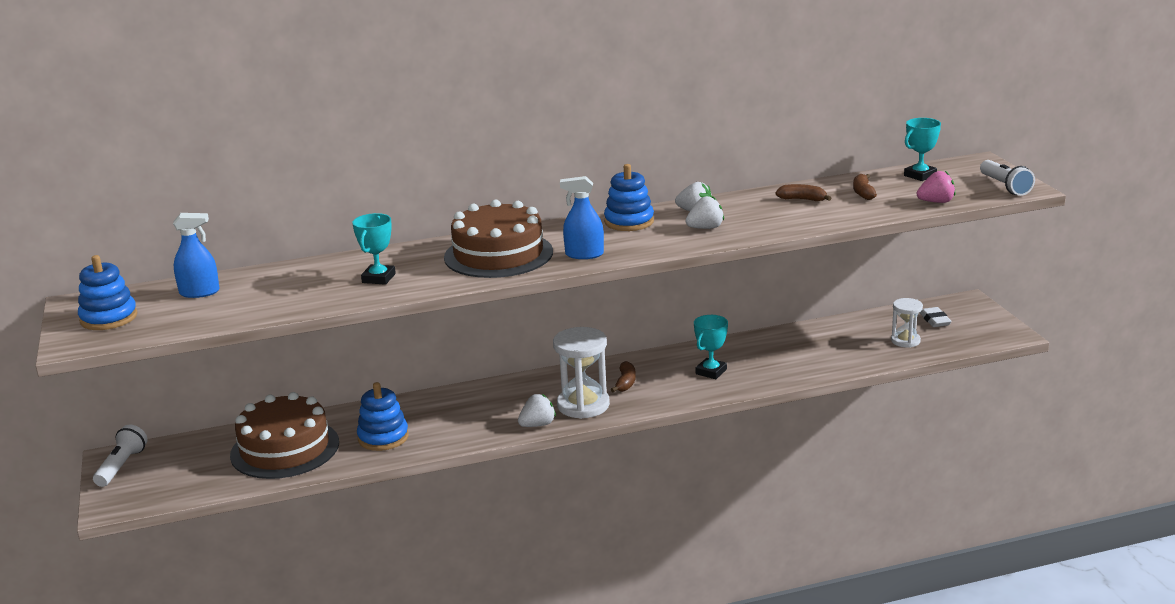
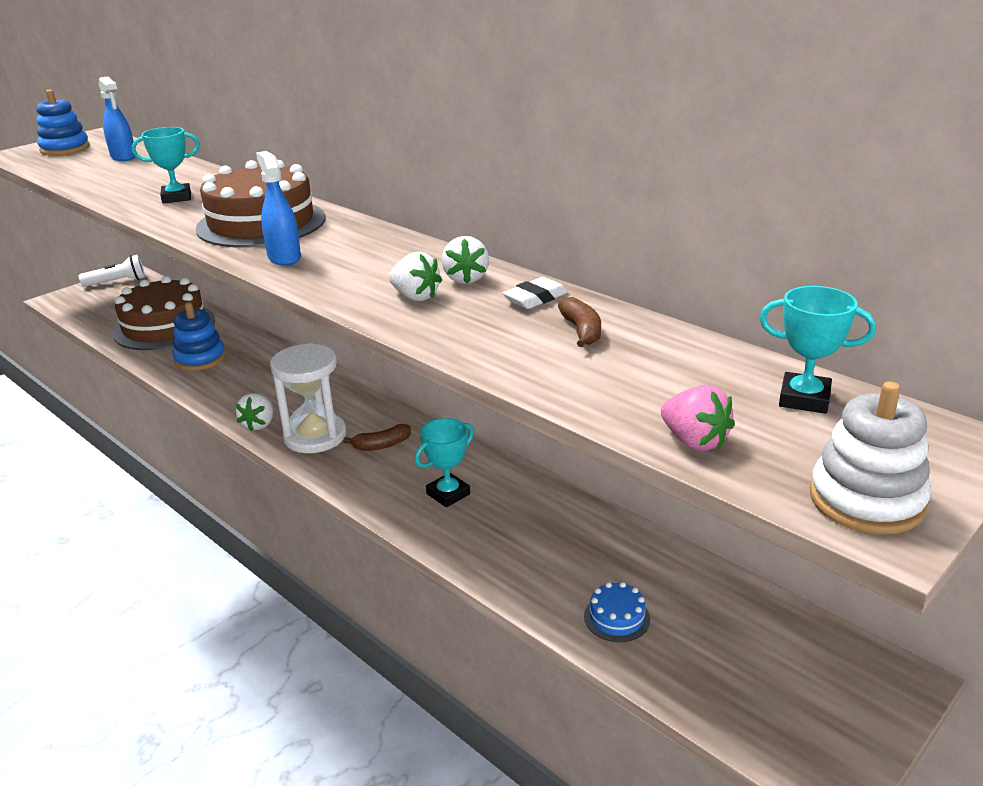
camera: 60 degrees right, 5 degrees up
(537, 425) = (259, 424): white strawberry -> white strawberry turned 75 degrees clockwise
(629, 222) = (402, 254): blue stacking toy -> none
(711, 372) = (448, 494): turquoise trophy -> turquoise trophy turned 45 degrees counterclockwise
(863, 193) = (662, 368): brown banana -> none
(873, 351) = (617, 617): none -> blue cake
(905, 341) = (680, 643): white hourglass -> none
(935, 320) = (783, 657): white eraser -> white eraser (535, 298)
(1005, 186) = (866, 500): white flashlight -> white stacking toy

